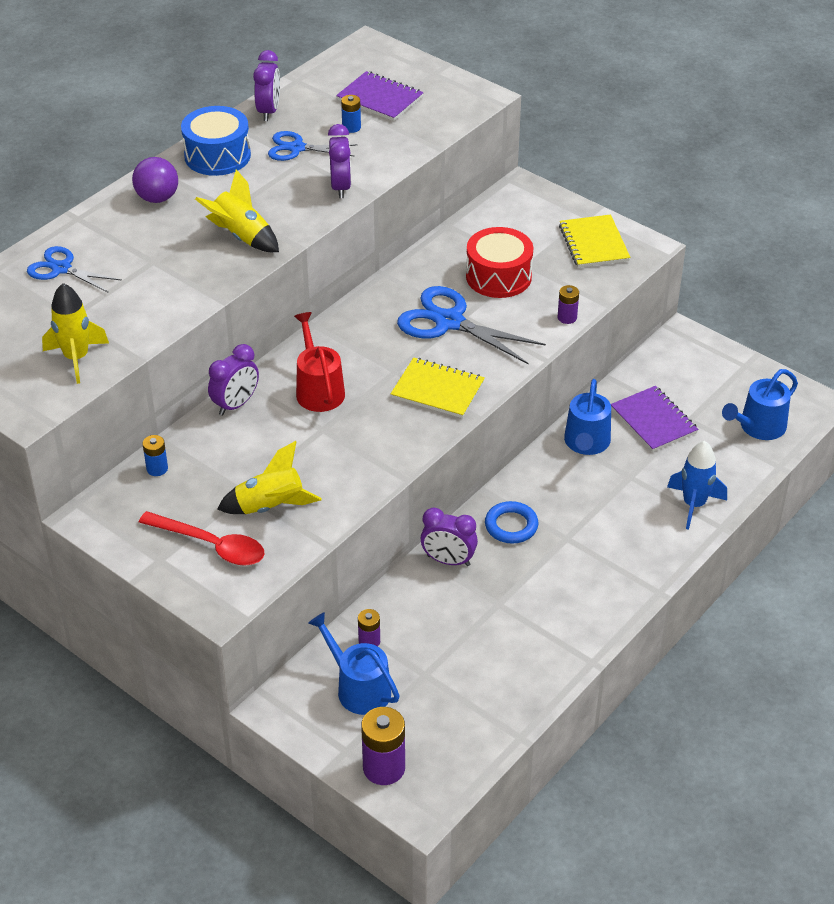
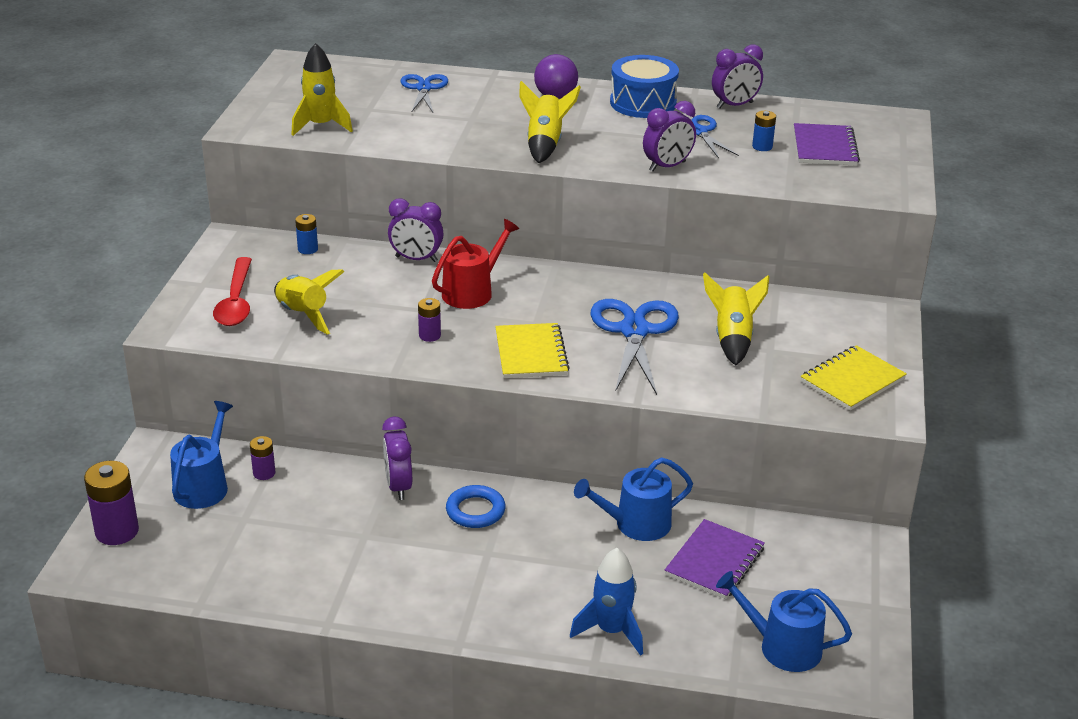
camera: 60 degrees right, 10 degrees down
(498, 276) = (732, 338): red drum -> yellow rocket
(567, 317) = (715, 397): purple battery -> purple battery (429, 335)

